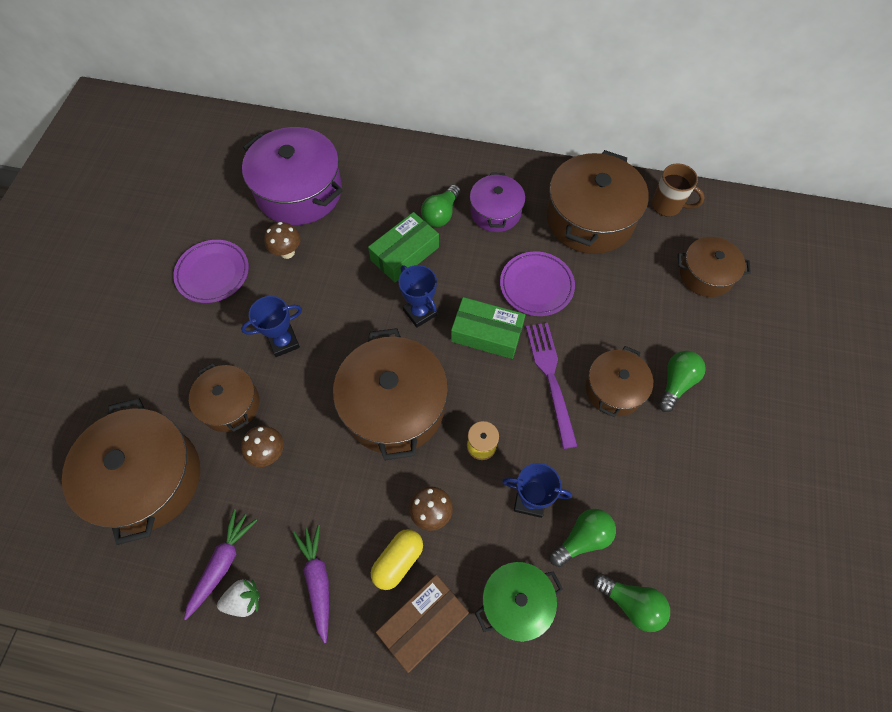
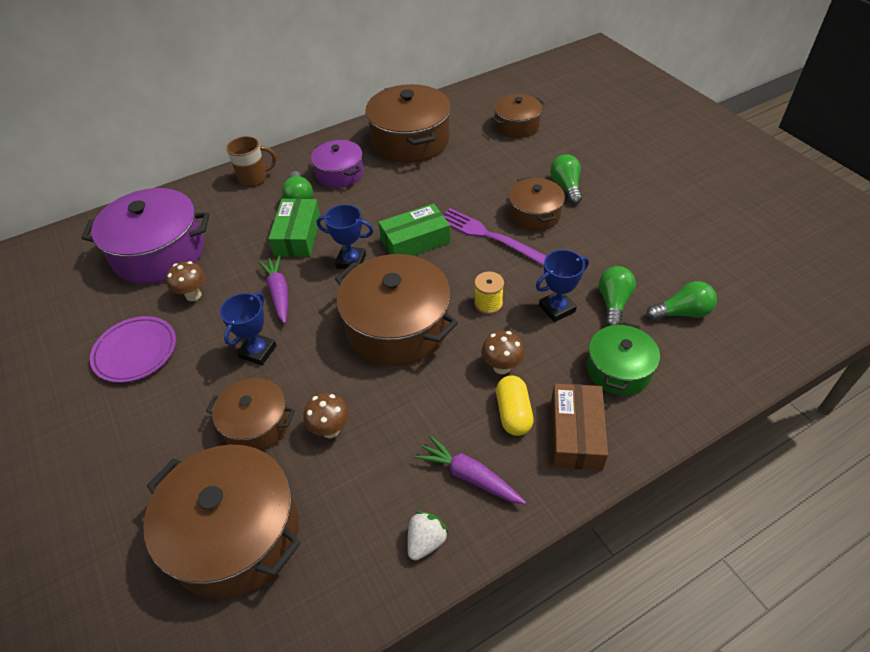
camera: 40 degrees left, 15 degrees down
(222, 564) = (377, 534): purple carrot -> purple carrot (279, 293)
(536, 286) = (418, 195): purple plate -> none
(667, 205) = (452, 107): brown mug -> brown mug (254, 178)

